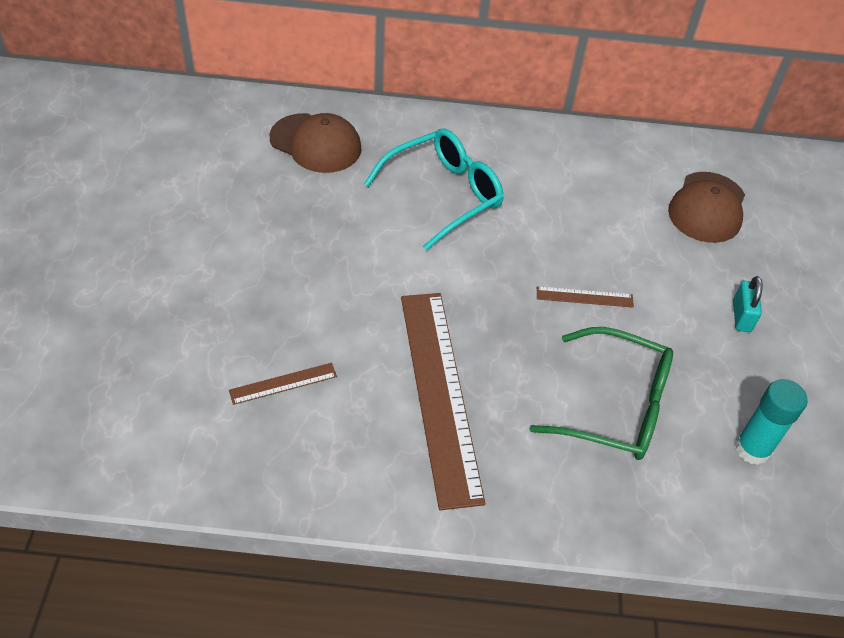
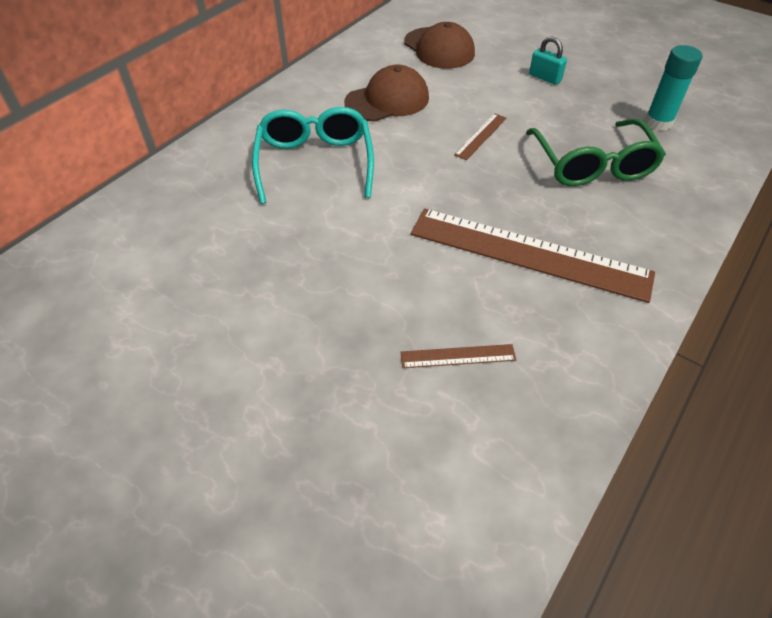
camera: 55 degrees left, 0 degrees up
(283, 383) = (458, 356): brown ruler -> brown ruler turned 75 degrees clockwise
(316, 143) = (176, 215): brown cap -> brown cap (387, 100)
(616, 407) = (592, 165): green glasses -> green glasses turned 120 degrees clockwise

